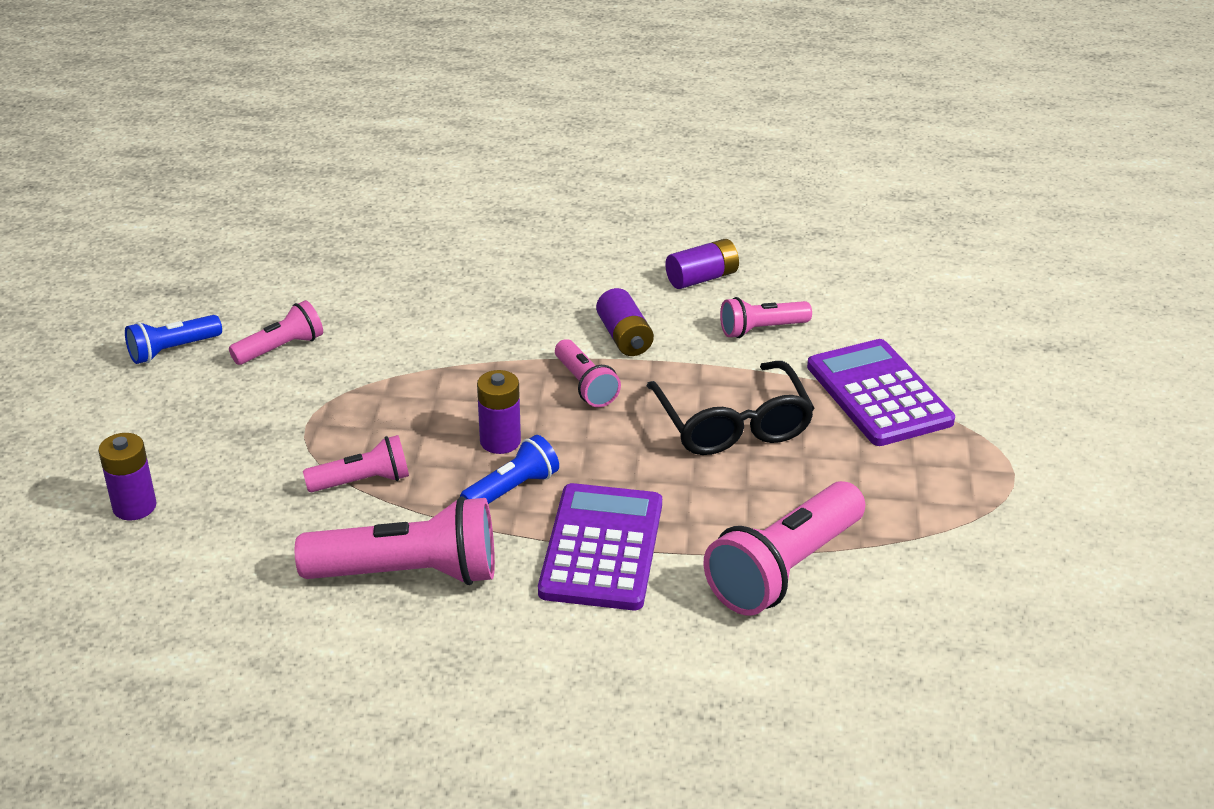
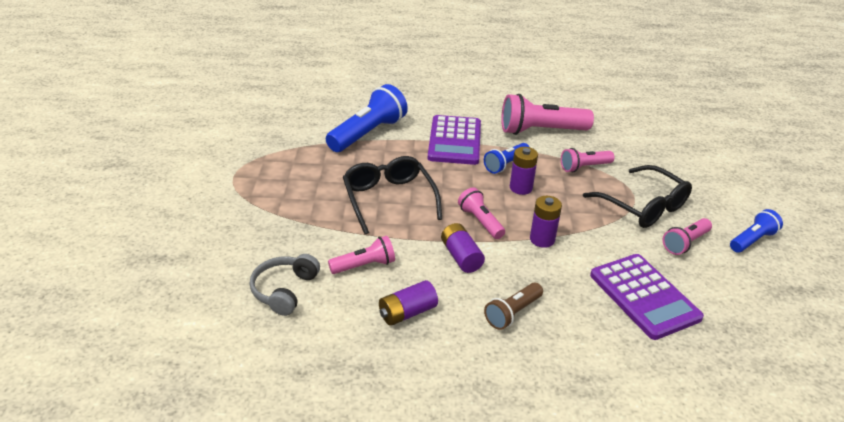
camera: 175 degrees right, 0 degrees up
(134, 506) = (688, 155): purple battery -> purple battery (542, 239)
(303, 405) = (643, 206): none -> black glasses
(570, 274) = (512, 313): none -> brown flashlight
(784, 569) = (368, 134): pink flashlight -> blue flashlight
(862, 304) = (284, 290): none -> grey headphones
(878, 394) = (295, 219): purple calculator -> purple calculator (644, 296)

